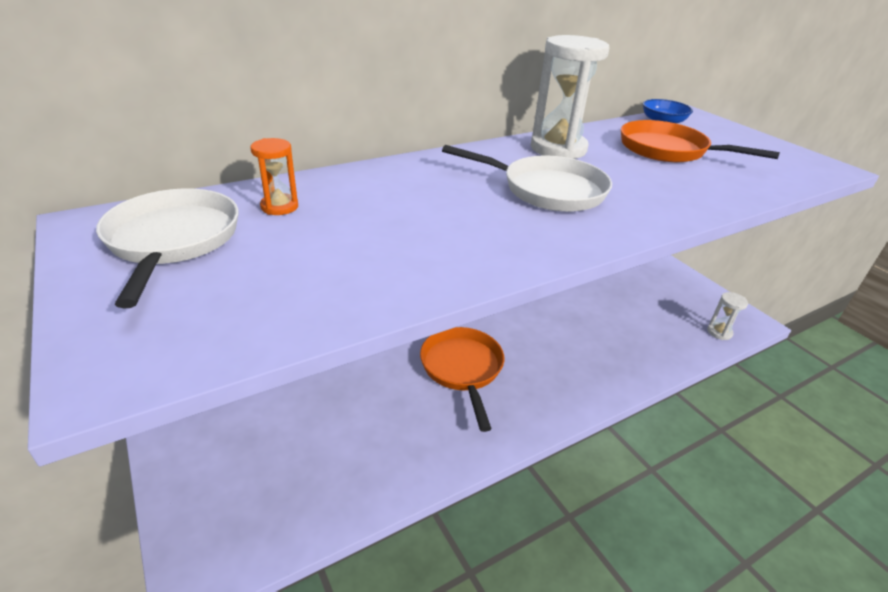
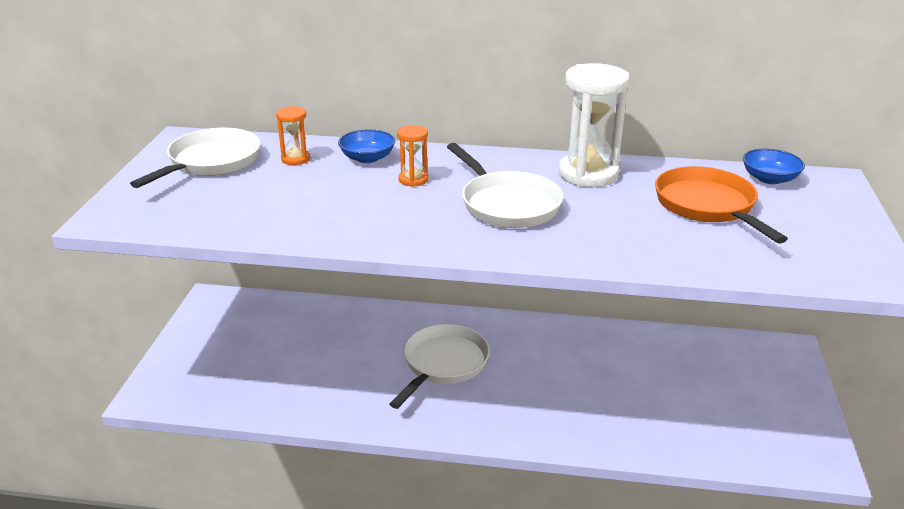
camera: 40 degrees right, 5 degrees down
(357, 185) = (367, 158): none -> blue bowl
(434, 192) = (413, 180): none -> orange hourglass
(462, 369) = (443, 364): orange pan -> white pan
(719, 332) = (760, 454): white hourglass -> none

